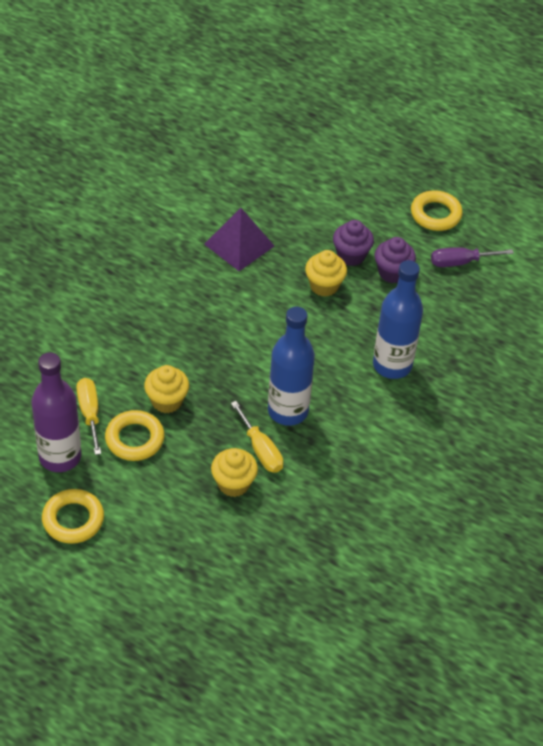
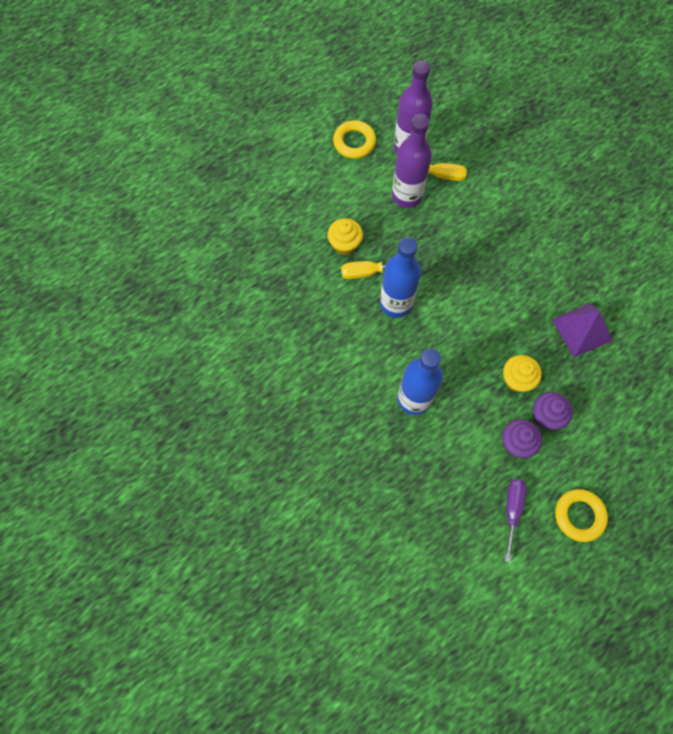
camera: 115 degrees right, 20 degrees up
(134, 439) = (407, 196): yellow ring -> purple bottle
(167, 401) = (434, 226): yellow cupcake -> none

